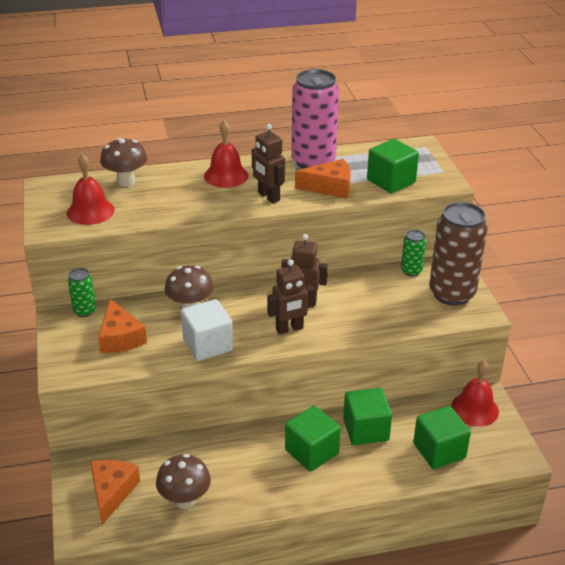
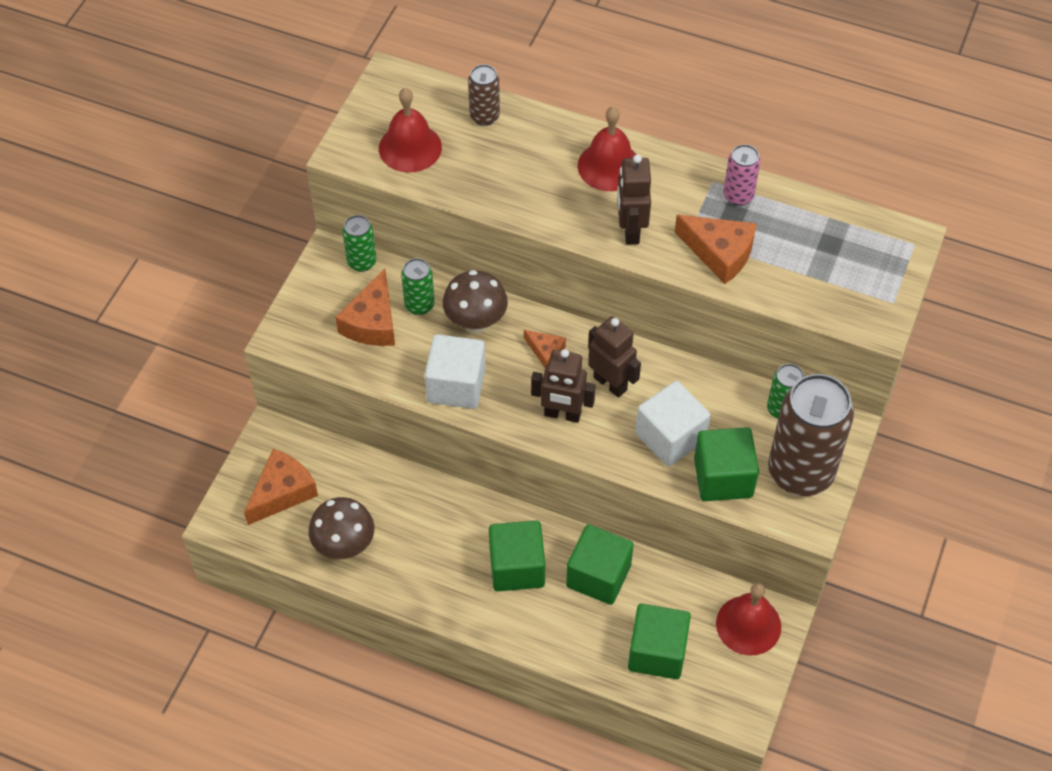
camera: 35 degrees right, 20 degrees up
(126, 181) = (484, 116): brown mushroom -> brown can
(144, 316) = (419, 305): none -> green can
(249, 304) = (546, 352): none -> orange cheese
(313, 161) = (738, 196): pink can -> pink can, size x0.47
(364, 310) = (670, 437): none -> white cube
(391, 181) = (807, 283): green cube -> green cube (723, 477)

